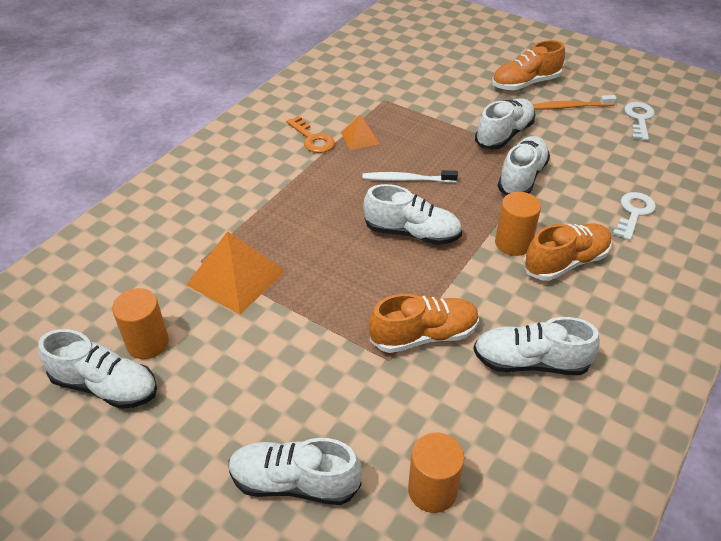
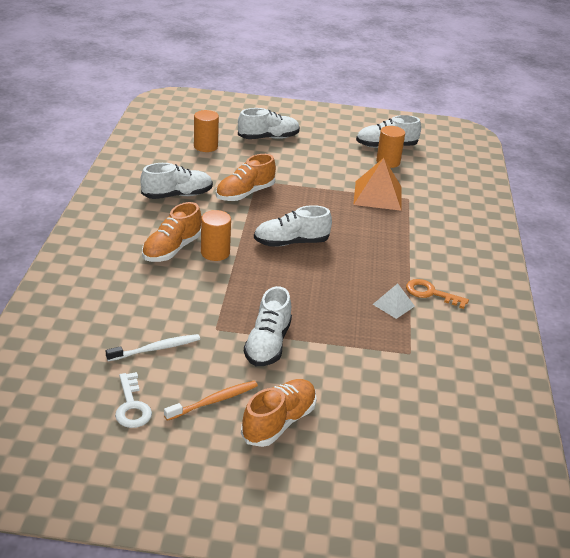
camera: 150 degrees right, 10 degrees down
(360, 138) = (393, 305): orange pyramid -> white pyramid
(407, 179) = (324, 279): white toothbrush -> white toothbrush (156, 349)
(522, 177) = (231, 305): white shoe -> none
(633, 213) = (125, 297): white key -> none

